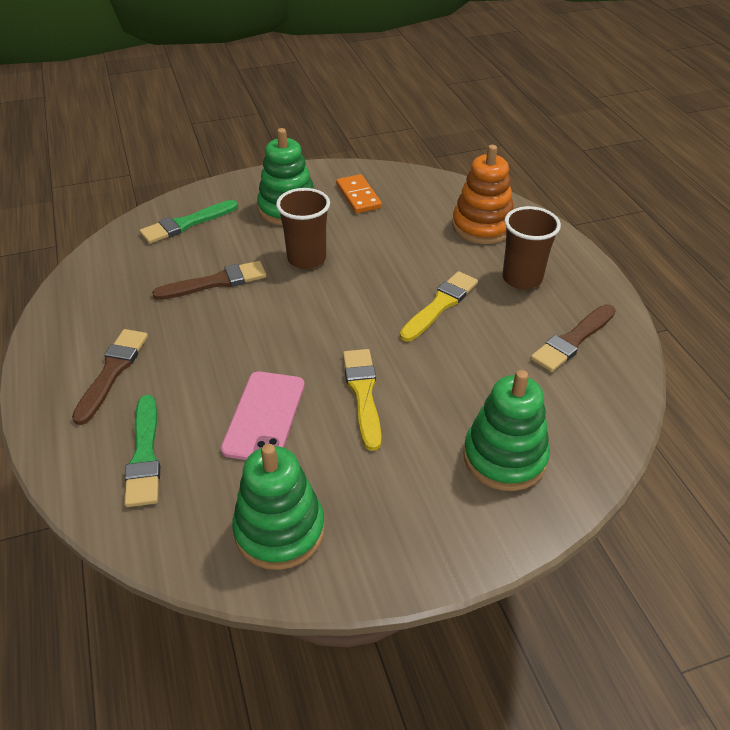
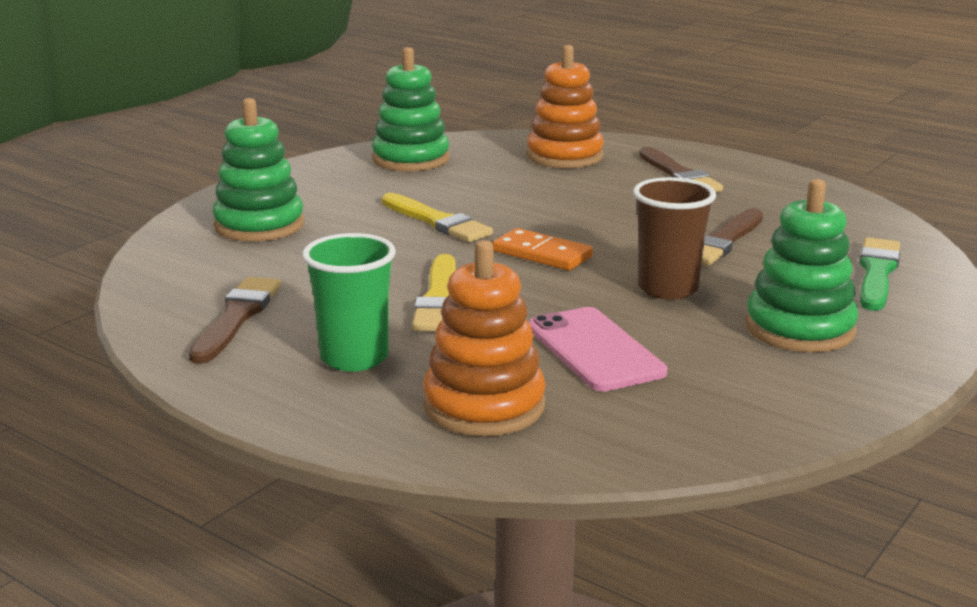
camera: 145 degrees right, 20 degrees down
(144, 455) = (564, 156): green brush -> orange stacking toy
(264, 416) = (506, 190): pink phone -> pink phone (595, 350)
(358, 196) = (738, 380): orange domino -> orange domino (542, 254)
(522, 278) = (354, 358): brown cup -> green cup

